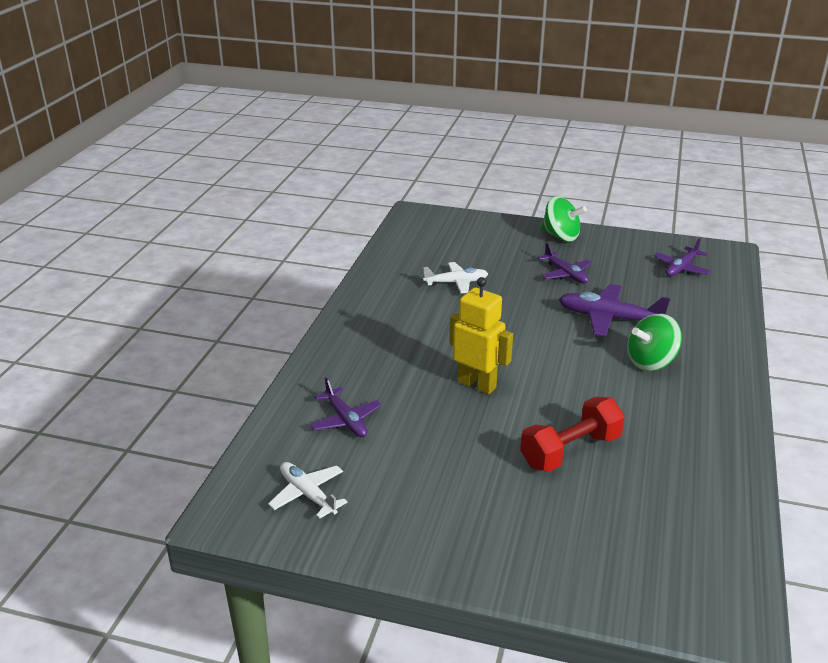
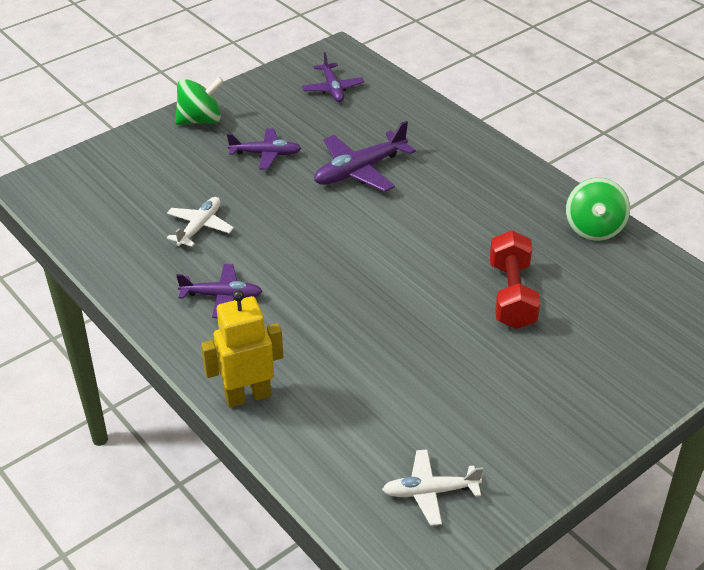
camera: 55 degrees left, 10 degrees up
(346, 420) = (344, 414): purple plane -> purple plane (222, 296)
(477, 384) = (374, 300): yellow robot -> yellow robot (247, 396)
(651, 362) = (442, 185): green spinning top -> green spinning top (593, 228)

